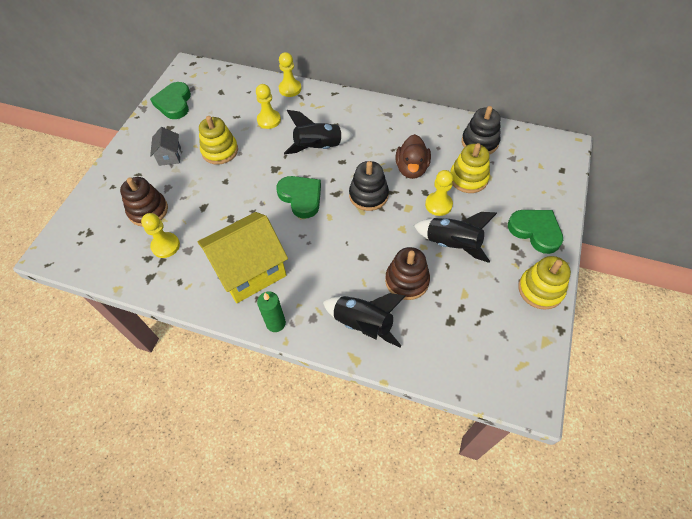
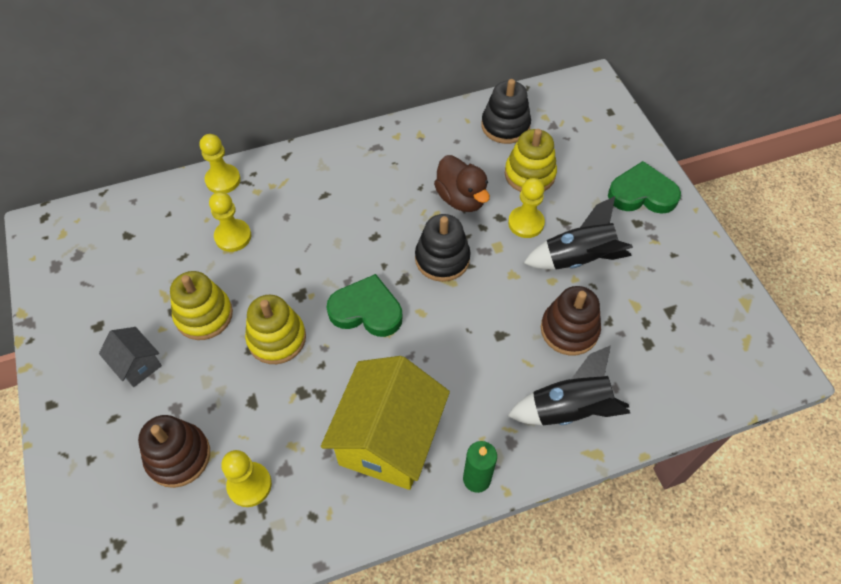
camera: 40 degrees left, 0 degrees up
(174, 103) = (71, 288): green heart -> none
(318, 148) = (331, 236): black rocket -> none
(540, 289) = (697, 252): yellow stacking toy -> yellow stacking toy (277, 338)

